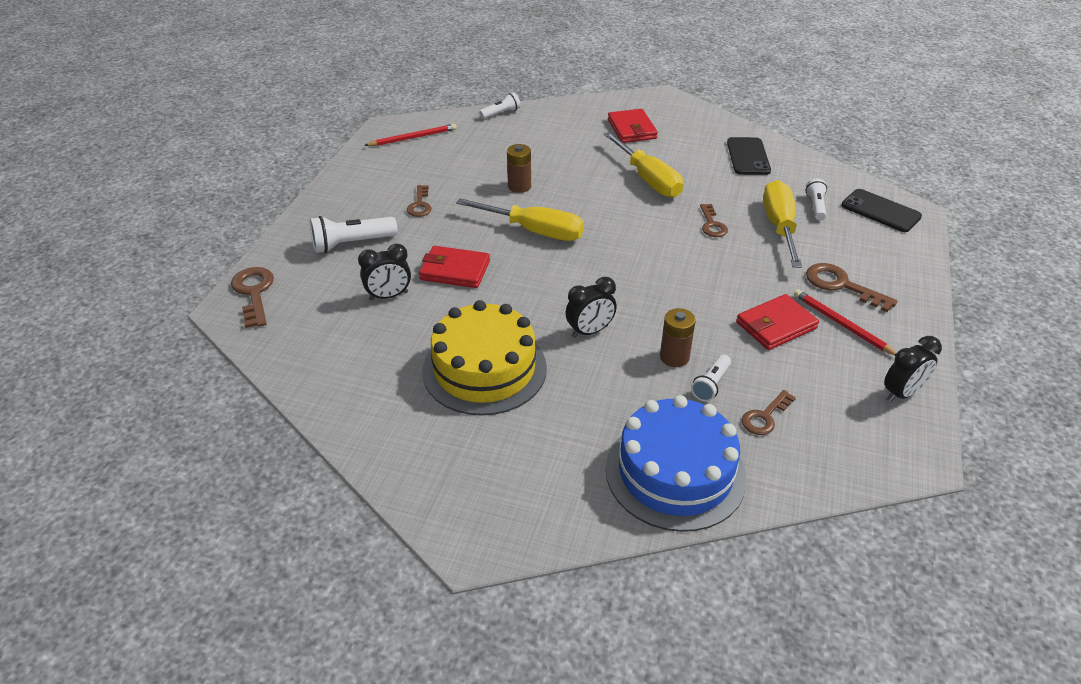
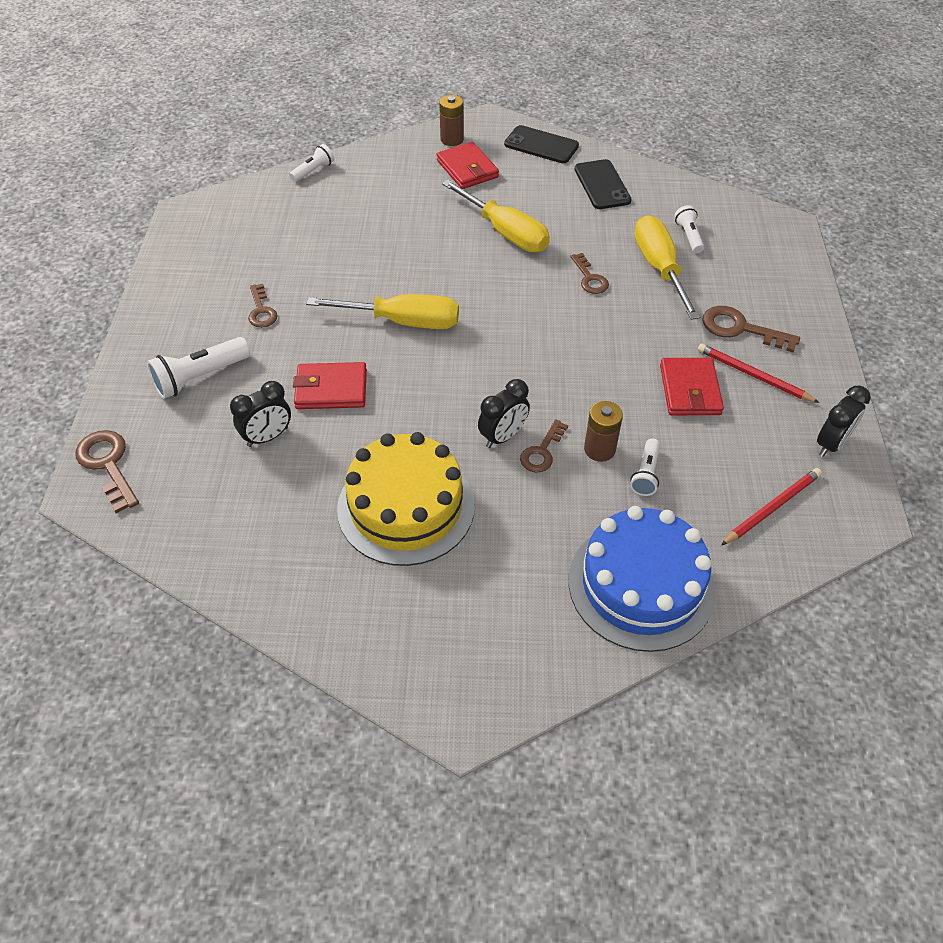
camera: 15 degrees left, 10 degrees up
(413, 138) = (221, 221): red pencil -> red pencil (772, 508)
(519, 186) = (367, 266): brown battery -> brown battery (452, 139)
(765, 417) = (709, 500): brown key -> brown key (542, 451)
(776, 325) = (690, 390): red wallet -> red wallet turned 45 degrees counterclockwise
(880, 211) = (754, 230): black phone -> black phone (541, 145)

